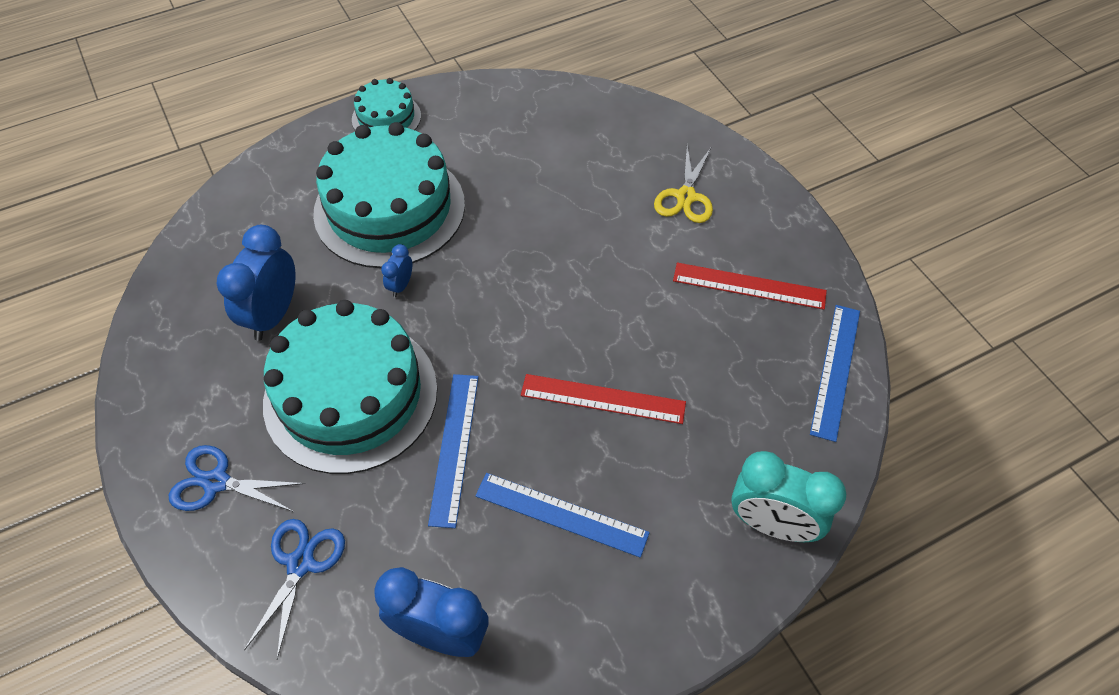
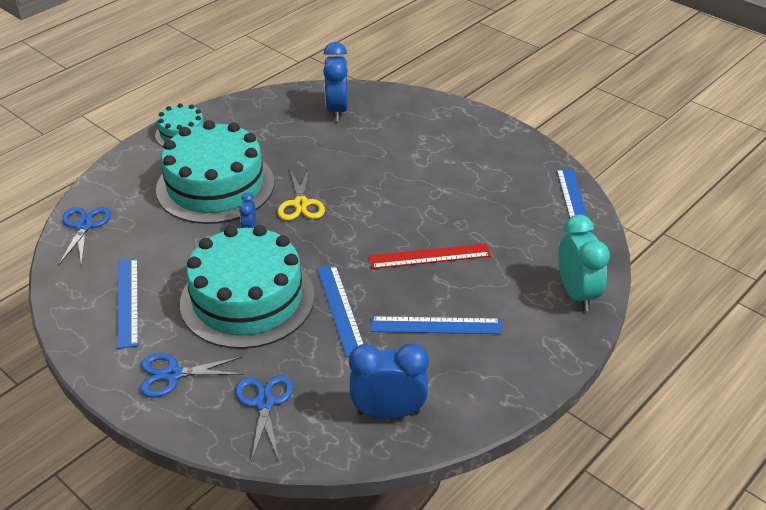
camera: 20 degrees left, 15 degrees down
(215, 354) = (127, 301): none -> blue ruler
(216, 227) = (84, 226): none -> blue scissors
(273, 315) = (160, 267): blue clock -> blue clock (337, 110)
(686, 197) = (426, 133): yellow scissors -> yellow scissors (301, 204)
(749, 286) = (495, 172): red ruler -> none
(772, 524) = (576, 294): turquoise clock -> turquoise clock turned 105 degrees counterclockwise

